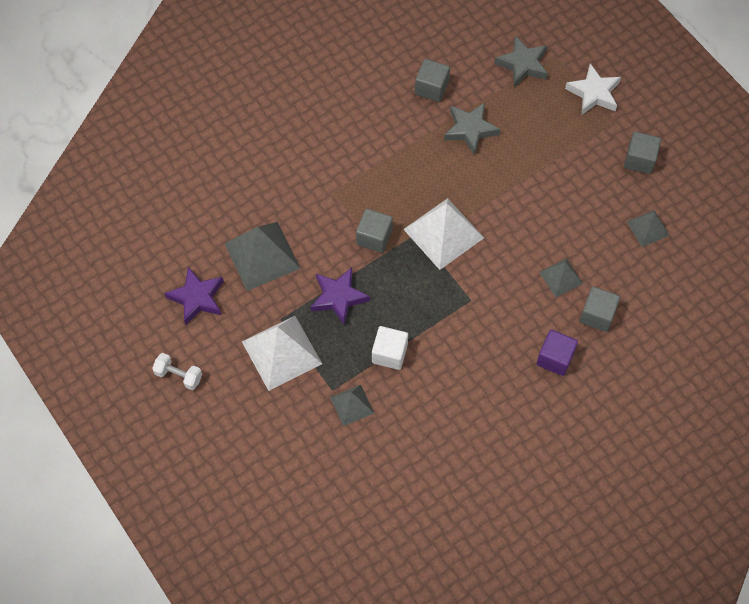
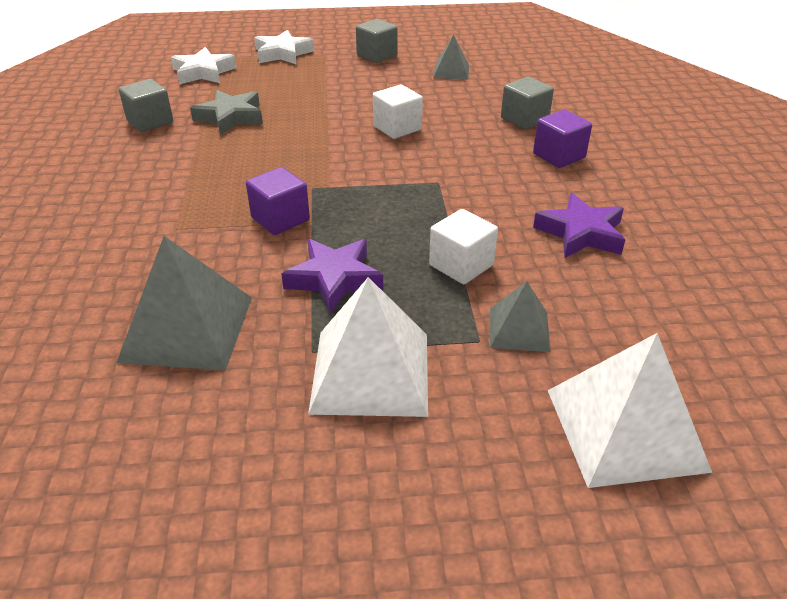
camera: 60 degrees left, 25 degrees down
(178, 375) = (296, 543): white dumbbell -> none
(197, 298) = (170, 441): purple star -> purple star (581, 233)
(374, 237) = (280, 219): grey cube -> purple cube
(443, 233) = (333, 171): white pyramid -> white pyramid (625, 429)
(523, 64) = (203, 72): grey star -> white star
(526, 239) = (397, 128): none -> white cube
(561, 278) = (462, 124): grey pyramid -> none

